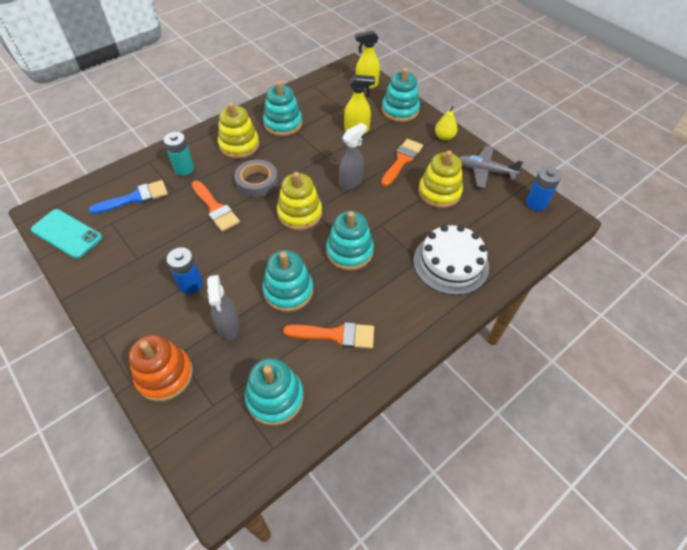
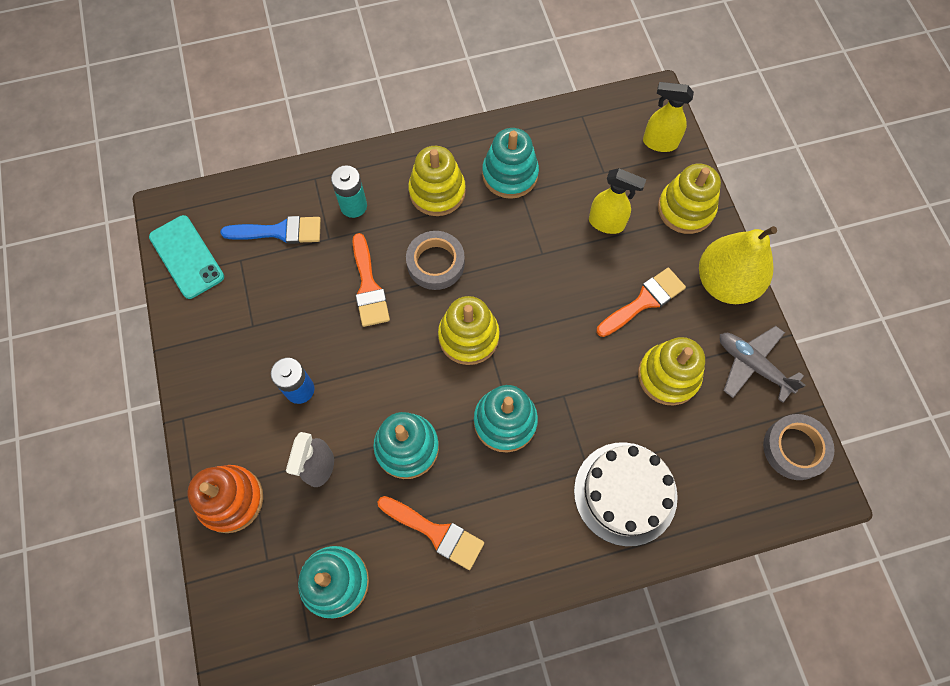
camera: 25 degrees right, 15 degrees up
(351, 182) = (556, 312): grey spray bottle -> none
(400, 110) = (685, 209): turquoise stacking toy -> yellow stacking toy
(444, 137) = (725, 282): yellow pear -> yellow pear, size x2.08
(536, 203) = (795, 448): blue battery -> grey tape

